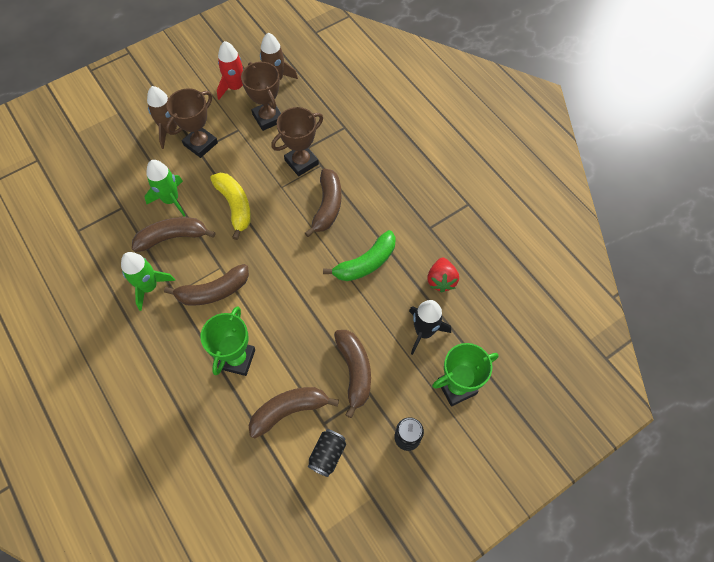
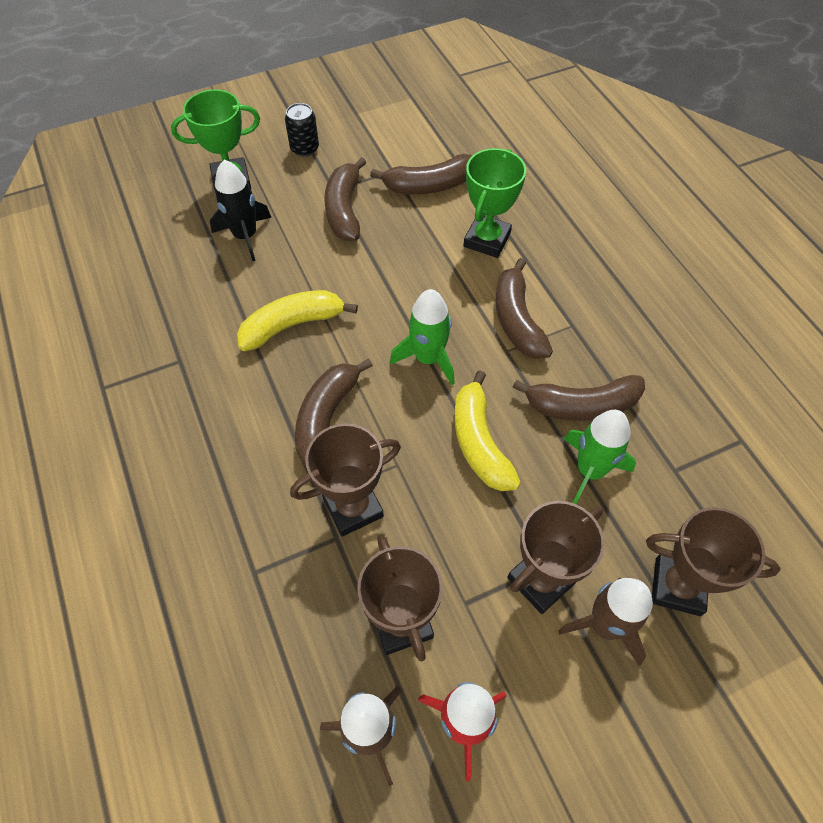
camera: 170 degrees left, 5 degrees down
(131, 151) = (677, 586): none -> brown trophy
(149, 287) = (610, 339): green rocket -> green rocket (428, 358)
(213, 291) = (517, 320): brown banana -> brown banana turned 90 degrees counterclockwise
(327, 455) = (394, 147): black can -> none
(365, 263) = (292, 325): green banana -> yellow banana
(441, 280) = (196, 289): red strawberry -> none

